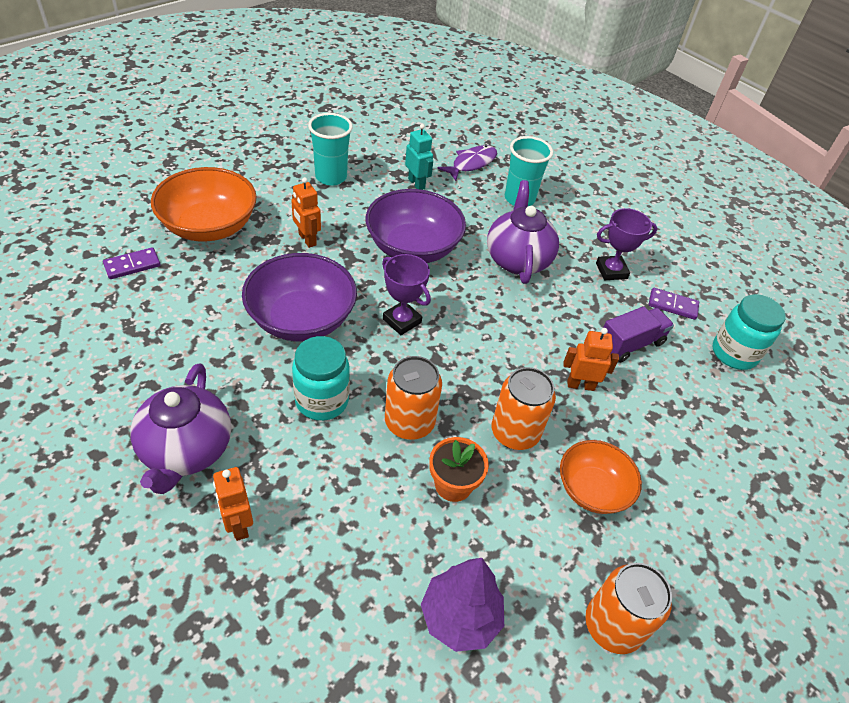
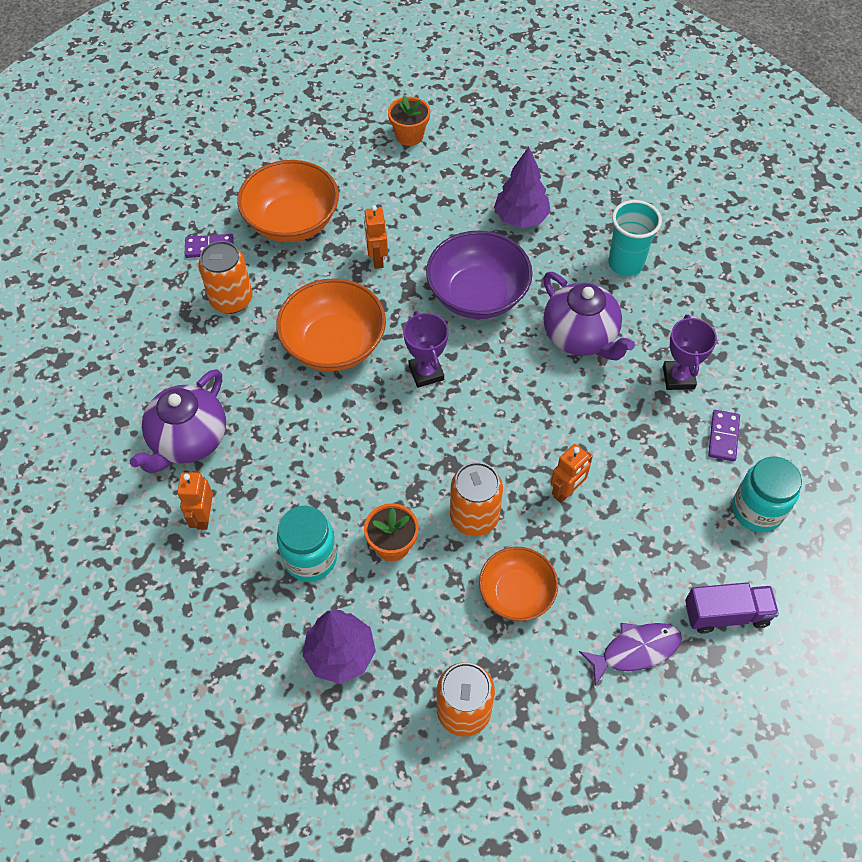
camera: 30 degrees right, 10 degrees up
(287, 142) = (409, 135): none -> orange flower pot
(301, 319) = (334, 344): purple bowl -> orange bowl
(322, 401) = (316, 431): turquoise jar -> turquoise jar (310, 558)
(331, 177) = (434, 190): turquoise cup -> none
(409, 422) = (383, 475): orange can -> orange can (231, 299)
(416, 183) = (521, 218): turquoise robot -> purple tree
(471, 163) = (595, 205): purple fish -> purple fish (635, 650)
(517, 259) = (581, 337): purple teapot -> purple teapot turned 120 degrees clockwise
(580, 385) = (566, 491): orange robot -> orange robot turned 105 degrees clockwise
(611, 271) = (678, 378): purple trophy -> purple trophy turned 75 degrees clockwise
(630, 344) = (646, 465): purple truck -> purple truck (726, 614)
(672, 305) = (723, 437): purple domino -> purple domino turned 60 degrees clockwise

